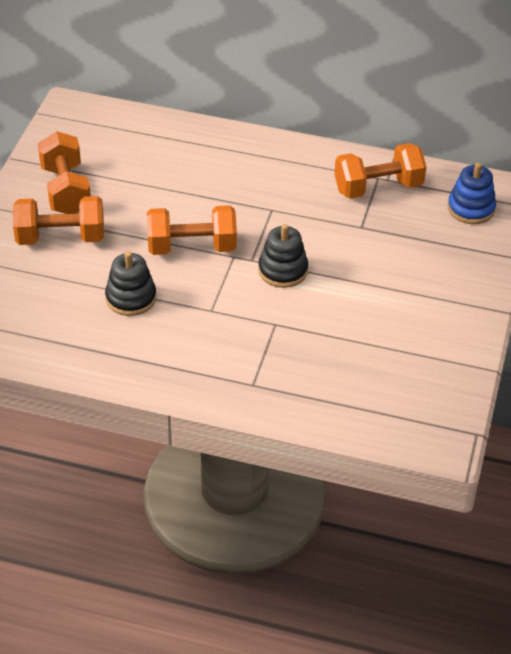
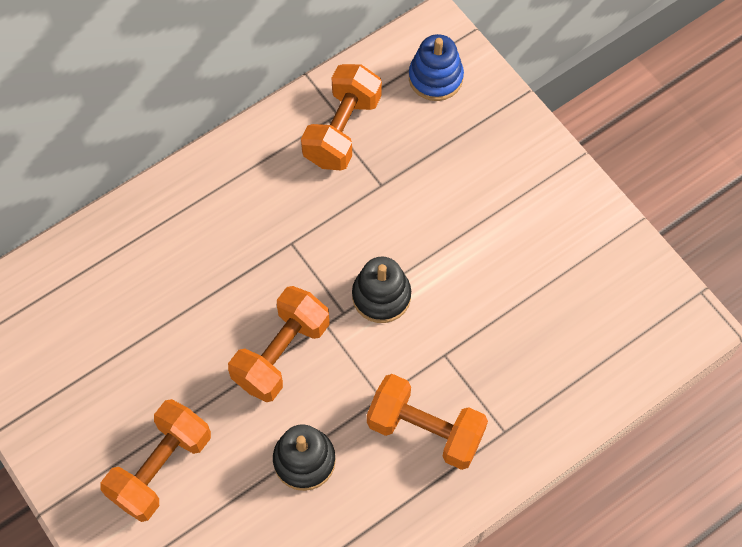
camera: 50 degrees left, 20 degrees up
(66, 190) = (94, 413): orange dumbbell -> orange dumbbell (425, 430)

